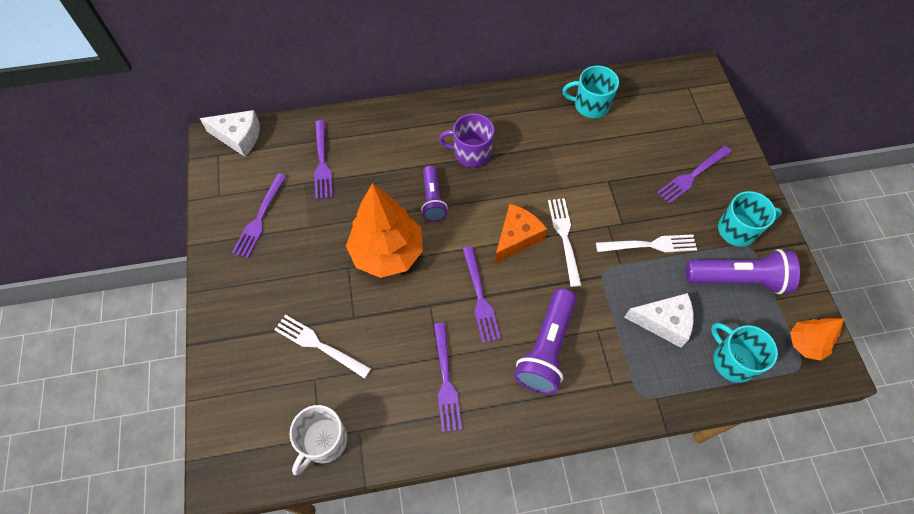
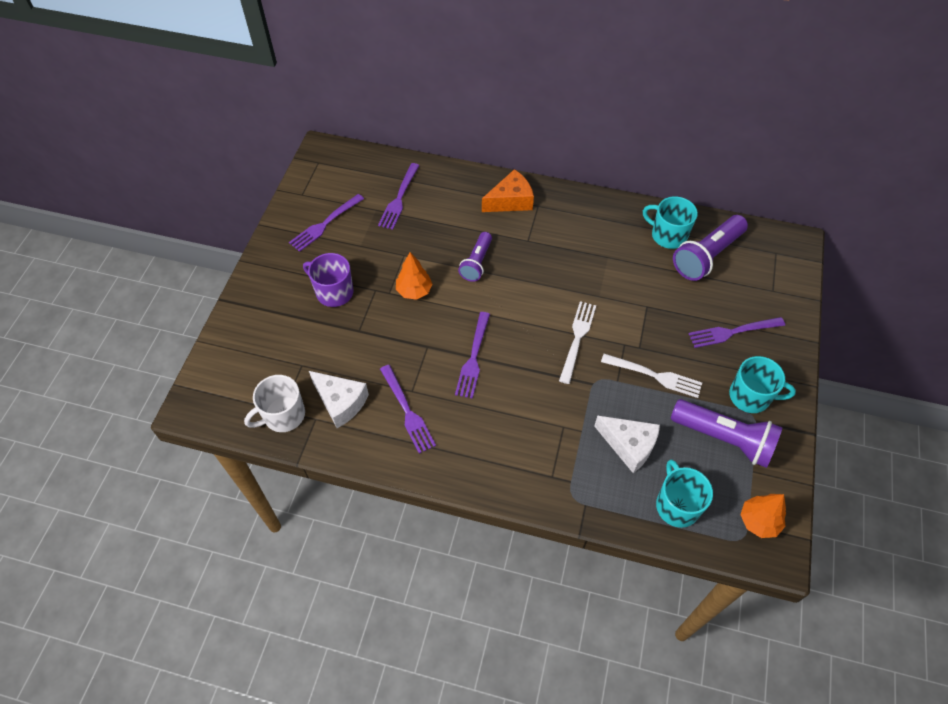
camera: 25 degrees right, 5 degrees down
(238, 137) = (342, 154): white cheese -> white cheese (340, 402)
(319, 345) = (319, 341): white fork -> none
(387, 253) = (414, 291): orange tree -> orange tree, size x0.52
(446, 380) = (407, 411): purple fork -> purple fork turned 45 degrees counterclockwise
(471, 153) = (532, 237): purple mug -> purple mug (333, 292)
(516, 237) = (533, 322): orange cheese -> orange cheese (510, 201)
(546, 349) = (508, 423): purple flashlight -> purple flashlight (707, 256)

